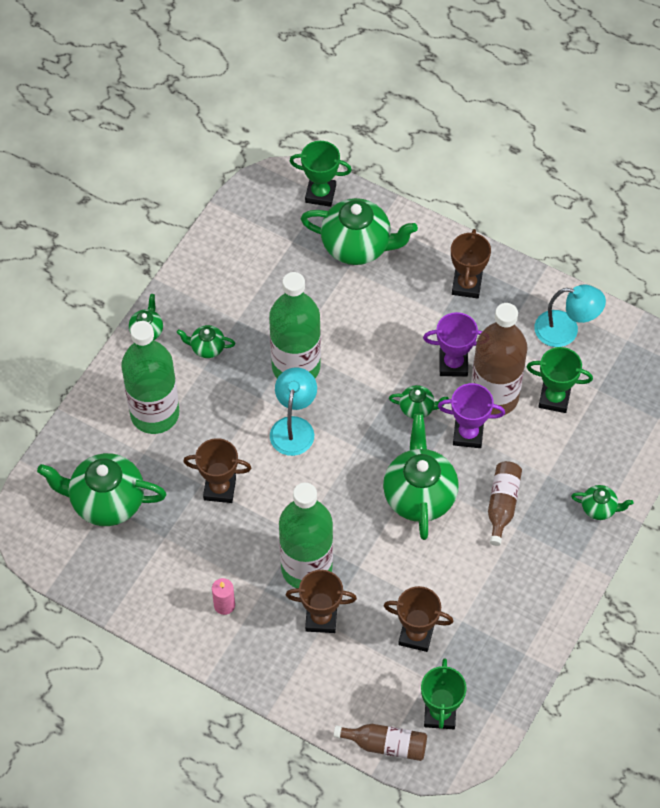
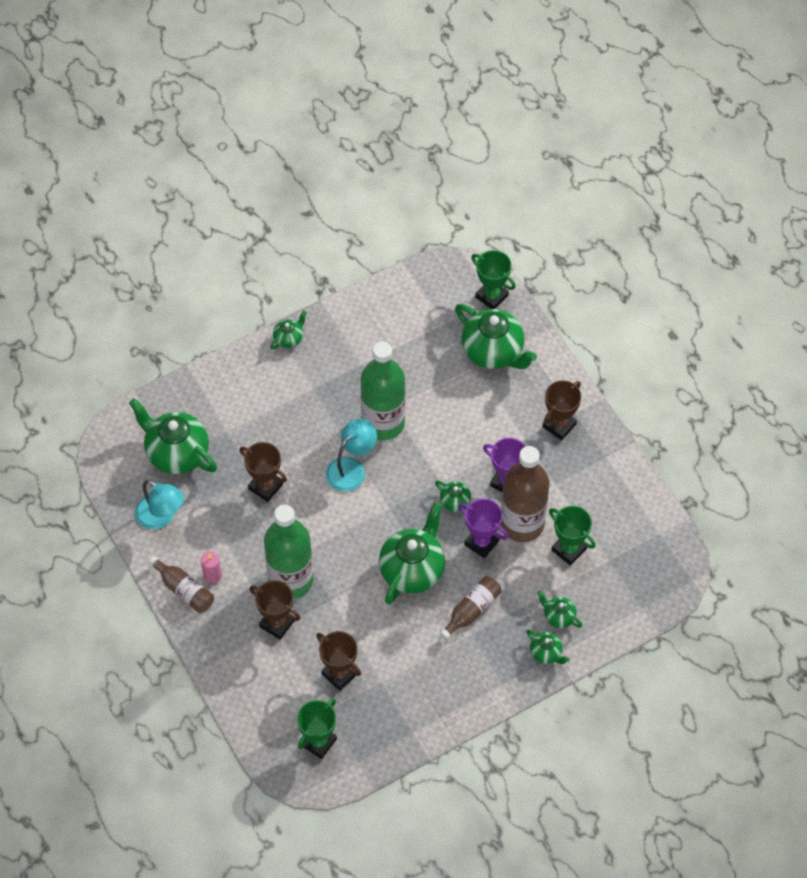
camera: 30 degrees right, 0 degrees up
(155, 414) = (254, 405): green bottle -> none
(207, 348) = (325, 374): green teapot -> green teapot (558, 616)
(385, 745) = (263, 742): brown bottle -> brown bottle (184, 590)
(566, 330) = (614, 500): turquoise lamp -> turquoise lamp (161, 517)

